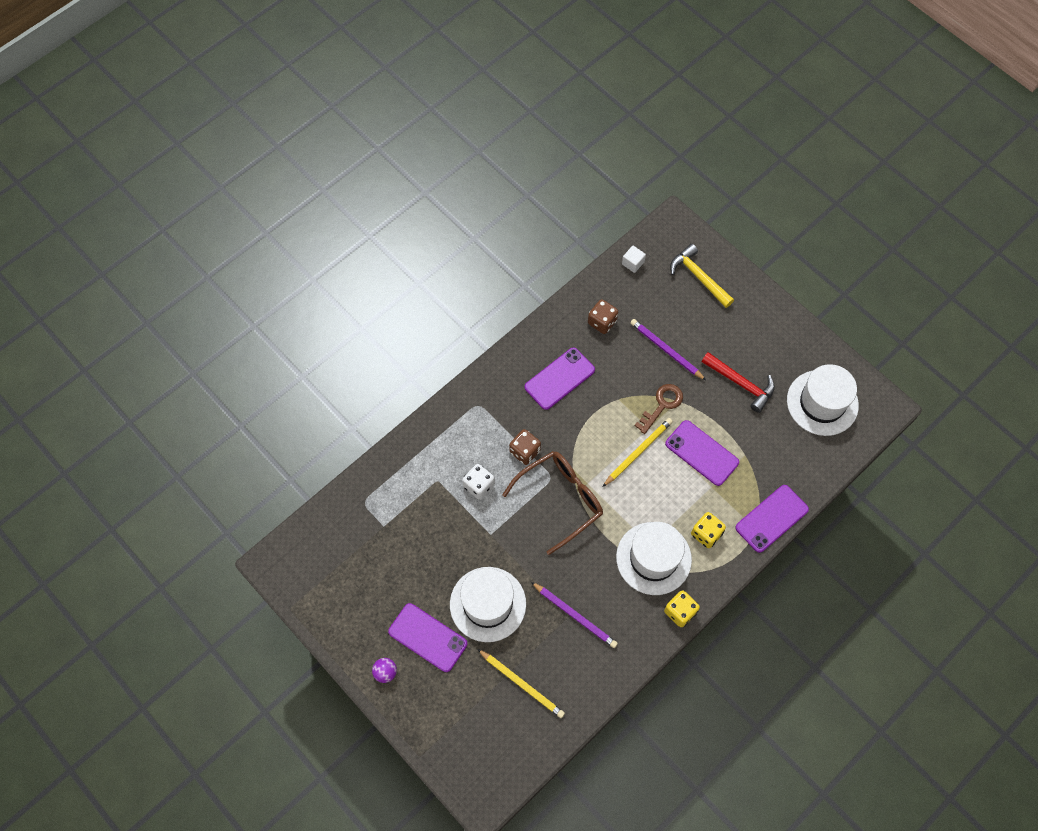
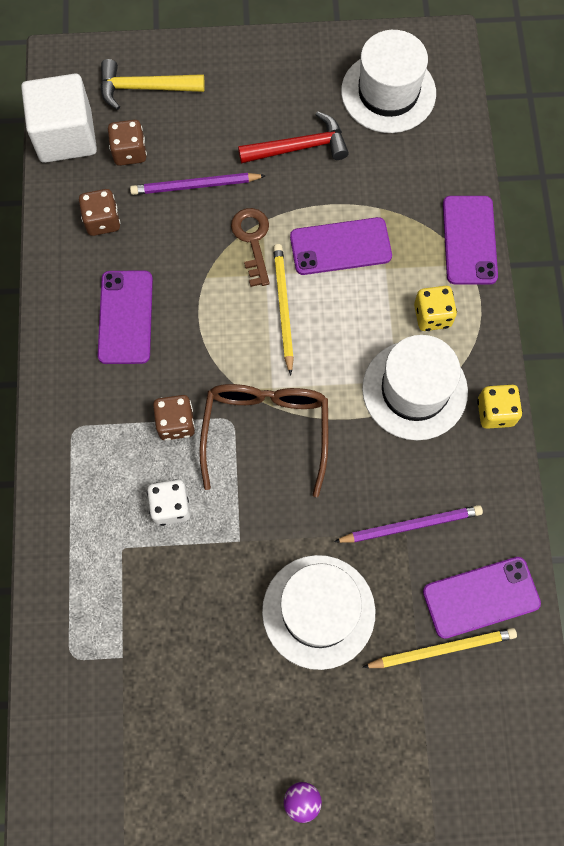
camera: 50 degrees left, 5 degrees up
(427, 637) = (301, 714): purple phone -> purple phone (481, 597)
(633, 263) = (66, 136): white cube -> white cube, size x2.41
(654, 302) = (129, 152): none -> brown dice

